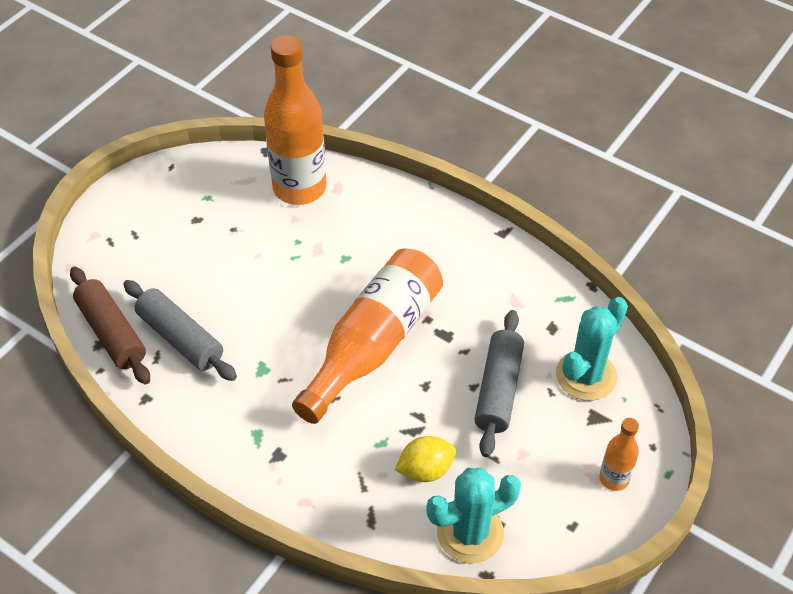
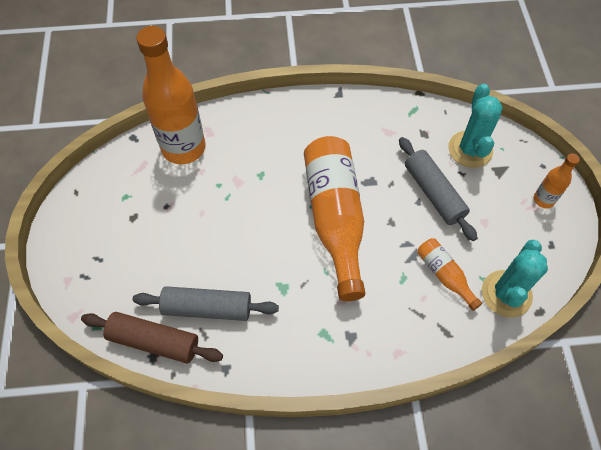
camera: 40 degrees left, 10 degrees up
(425, 470) = (444, 275): yellow lemon -> orange bottle

